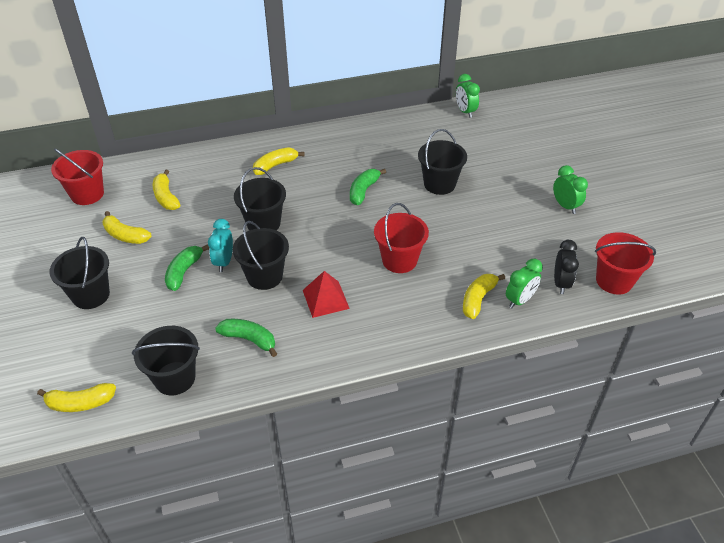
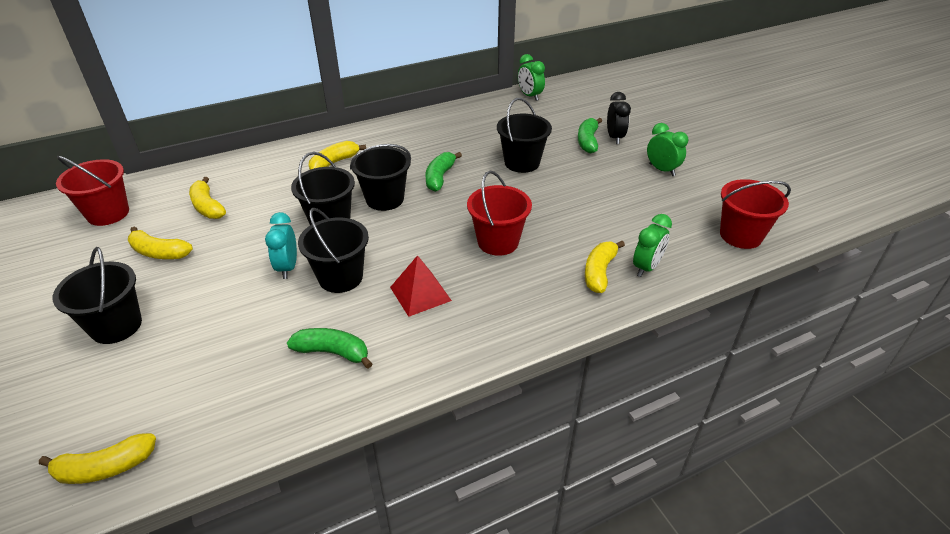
camera: 10 degrees left, 5 degrees down
(175, 378) = (239, 414): black bucket -> black bucket (385, 199)
(184, 272) = (238, 284): green banana -> green banana (588, 141)
(561, 283) = (685, 245): black clock -> black clock (614, 137)

